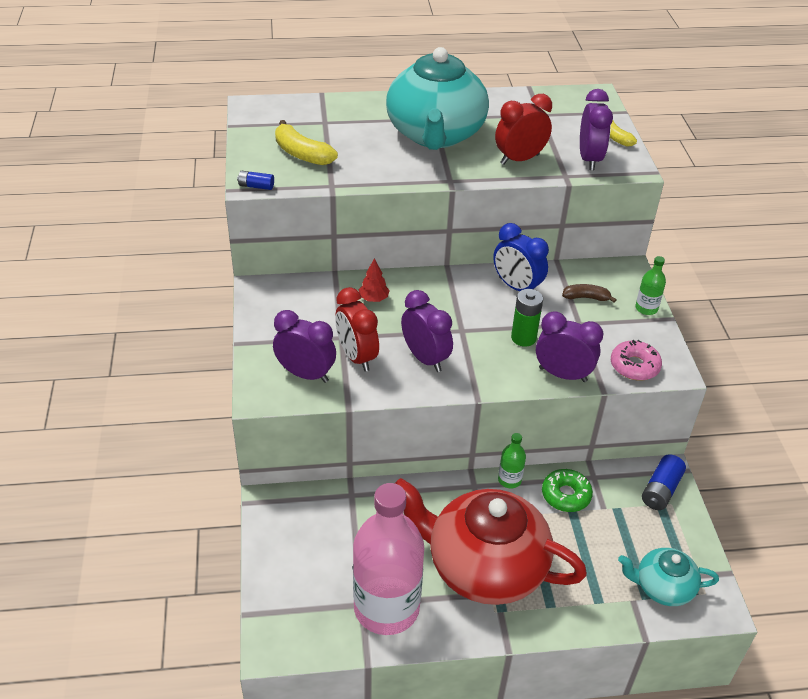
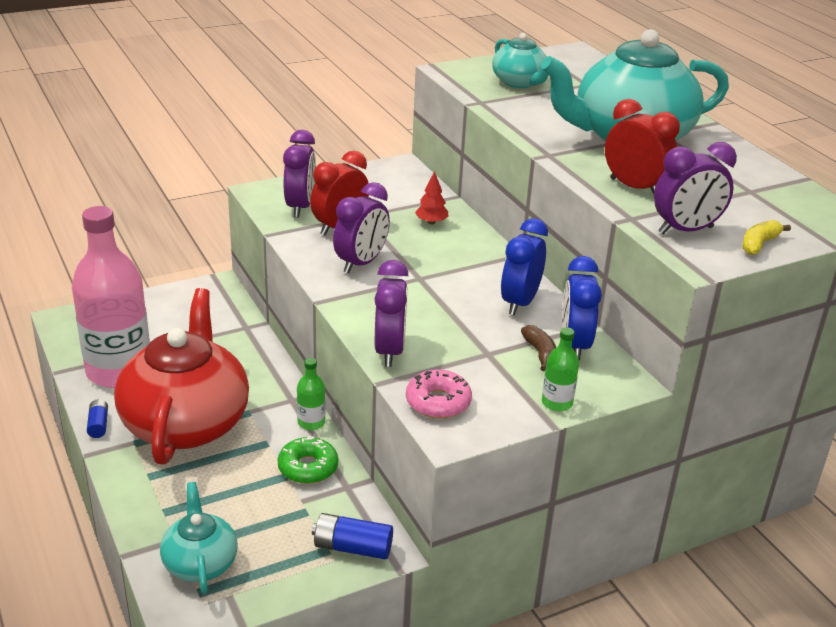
camera: 70 degrees right, 10 degrees down
(256, 186) = (447, 72): blue battery -> blue battery (98, 425)
(302, 154) = (519, 82): yellow banana -> turquoise teapot
(523, 338) = (434, 317): green battery -> none
(580, 278) = (574, 345): none -> blue clock

